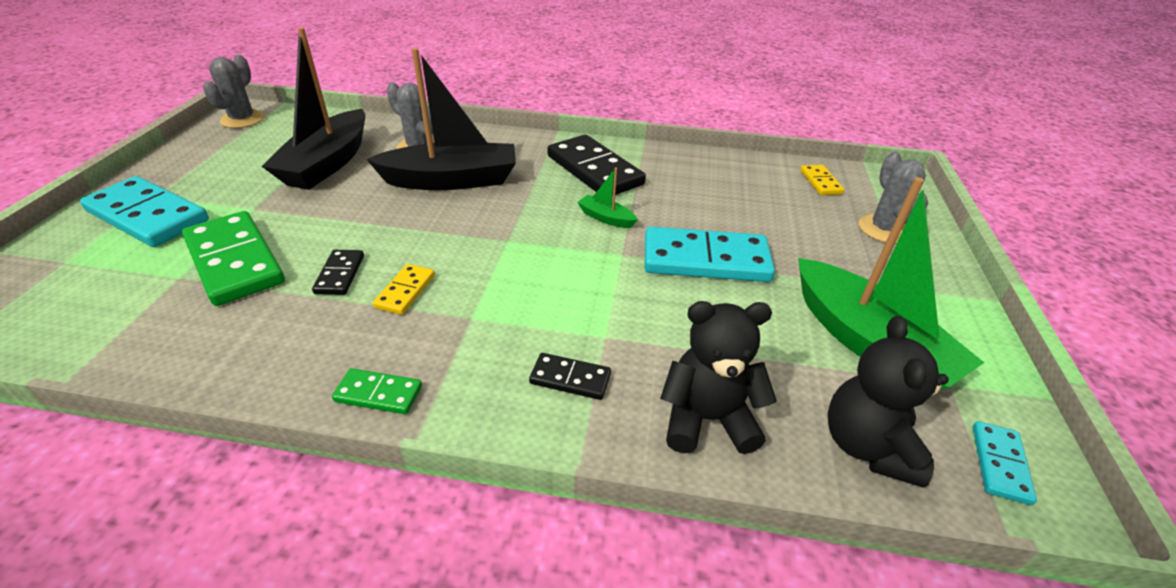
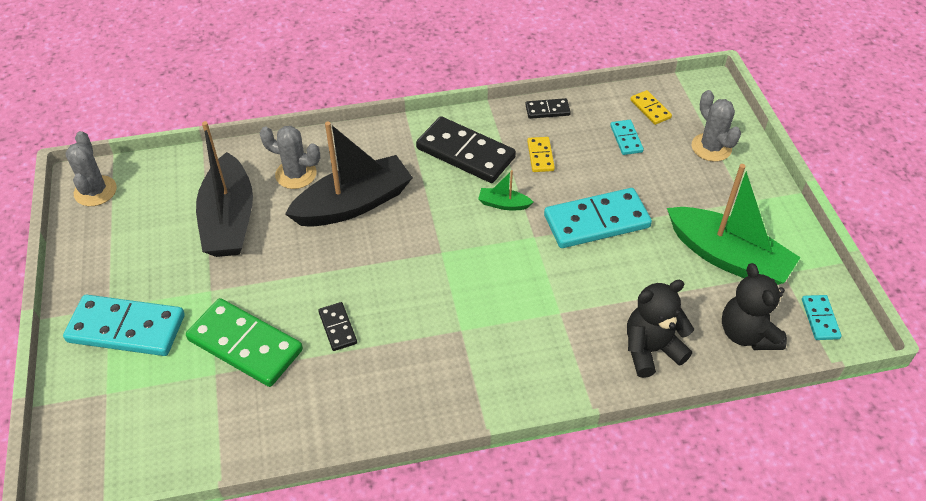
camera: 20 degrees left, 10 degrees up
(378, 393) = (440, 407): green domino -> none
(405, 291) = (398, 325): yellow domino -> yellow domino (540, 156)
(570, 379) = (555, 352): black domino -> black domino (547, 110)
(780, 199) = (626, 139): none -> turquoise domino

